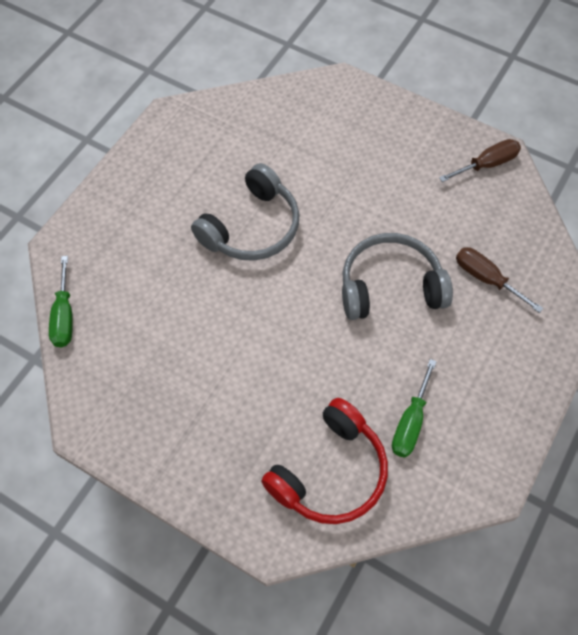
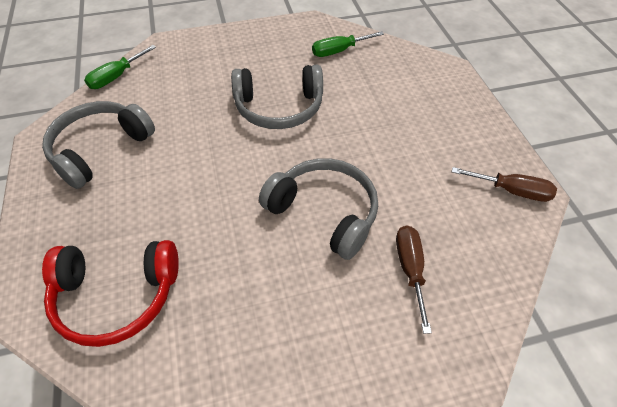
camera: 45 degrees right, 10 degrees down
(154, 389) = (100, 149): none -> grey headphones
(410, 422) = (214, 319): green screwdriver -> green screwdriver (339, 51)

